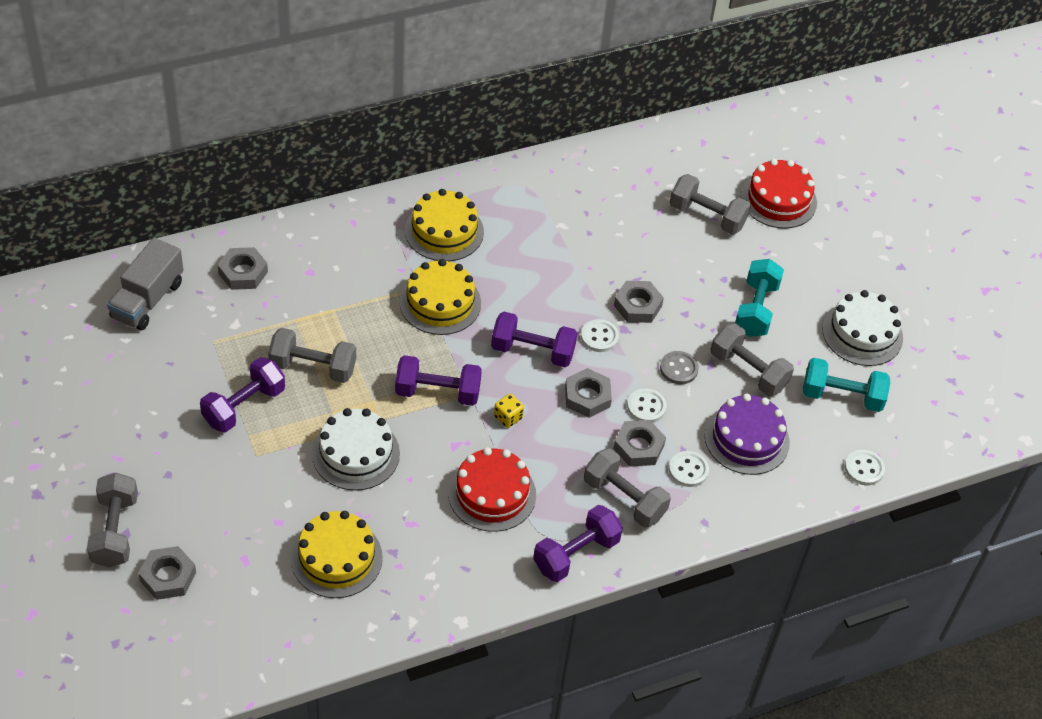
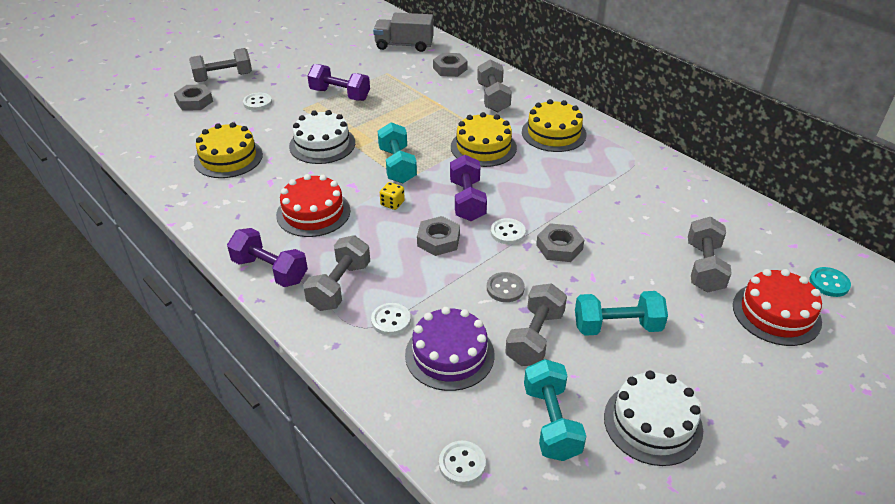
camera: 75 degrees right, 10 degrees down
(313, 367) = (388, 111): grey dumbbell -> grey dumbbell (493, 98)
(437, 392) = (397, 165): purple dumbbell -> turquoise dumbbell
(638, 447) = (401, 282): grey nut -> none
(646, 407) = (448, 277): white button -> white button (257, 103)
(757, 147) = (829, 283): none -> turquoise button

